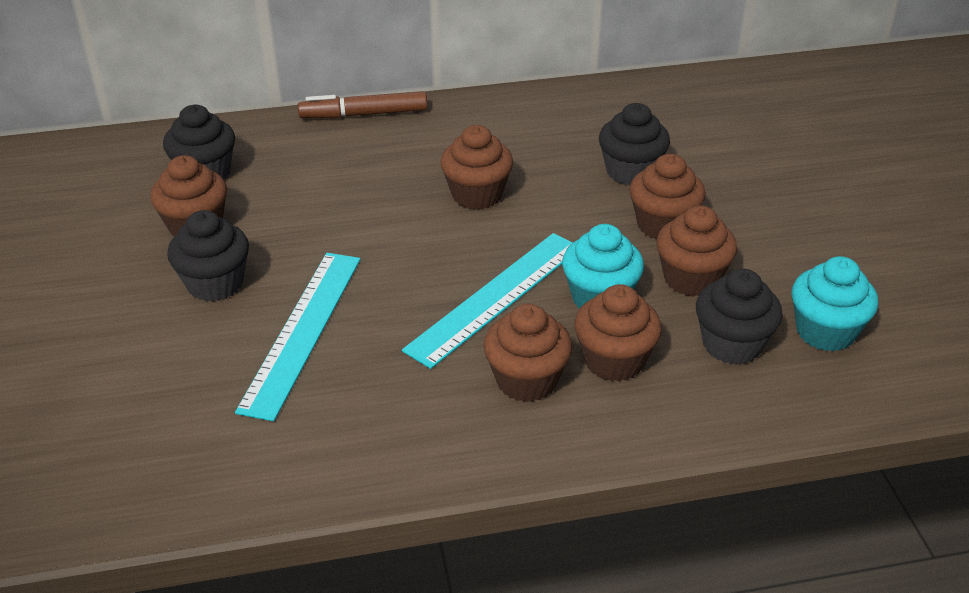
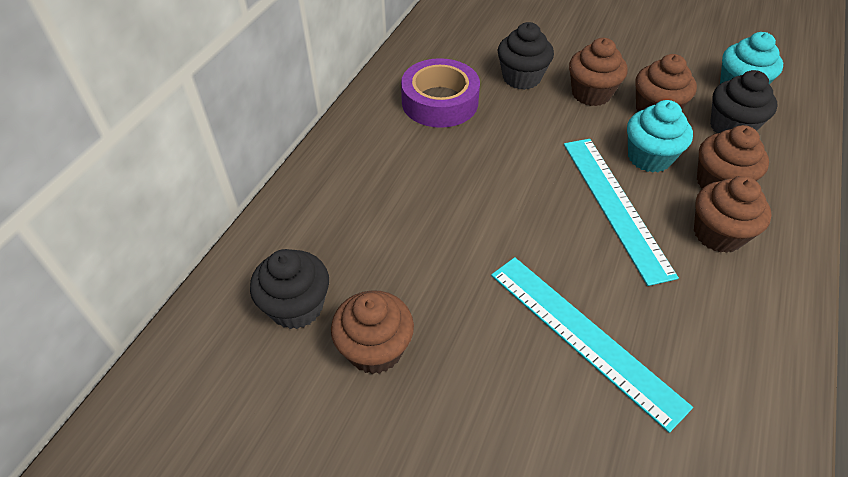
camera: 55 degrees left, 10 degrees up
(215, 283) = (474, 371): black cupcake -> none
(364, 114) = (315, 167): brown marker -> none
(477, 195) = (484, 157): brown cupcake -> none
(528, 139) = (440, 102): none -> purple tape

